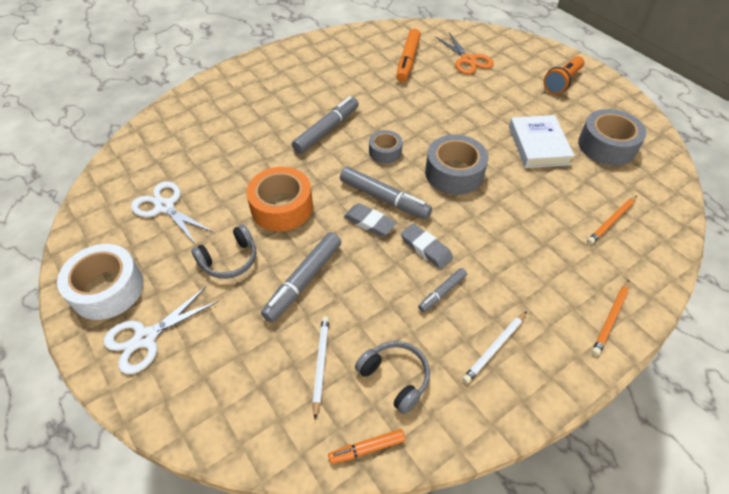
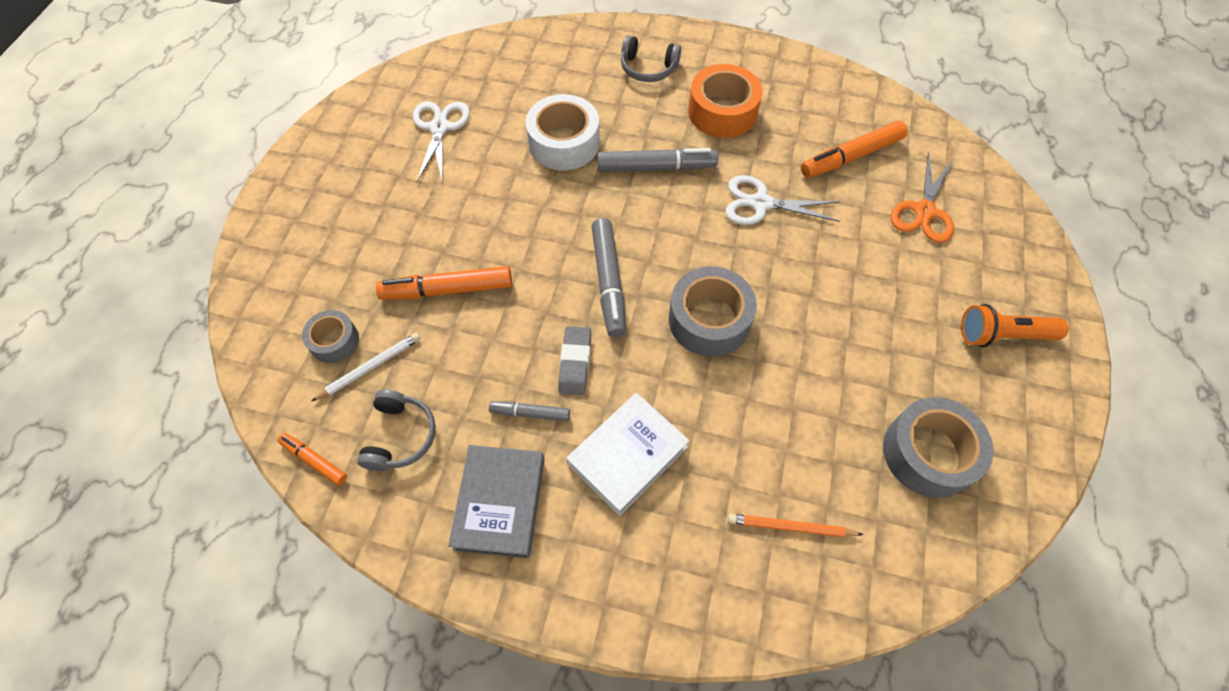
camera: 50 degrees right, 10 degrees up
(107, 289) = (326, 163): white tape -> white tape (564, 143)
(146, 338) = (302, 226): white scissors -> white scissors (761, 203)
(229, 260) = (423, 218): grey headphones -> grey headphones (648, 68)
(282, 207) = (518, 209): orange tape -> orange tape (722, 112)
(303, 281) = (447, 289): grey marker -> orange marker
(369, 222) = (565, 291): grey eraser -> none
(385, 152) = (677, 237): grey tape -> grey tape (334, 341)
(494, 348) = (500, 503): white pencil -> grey book
(538, 145) = (845, 376): white book -> white book (627, 455)
(610, 318) = (632, 600): orange pencil -> none

